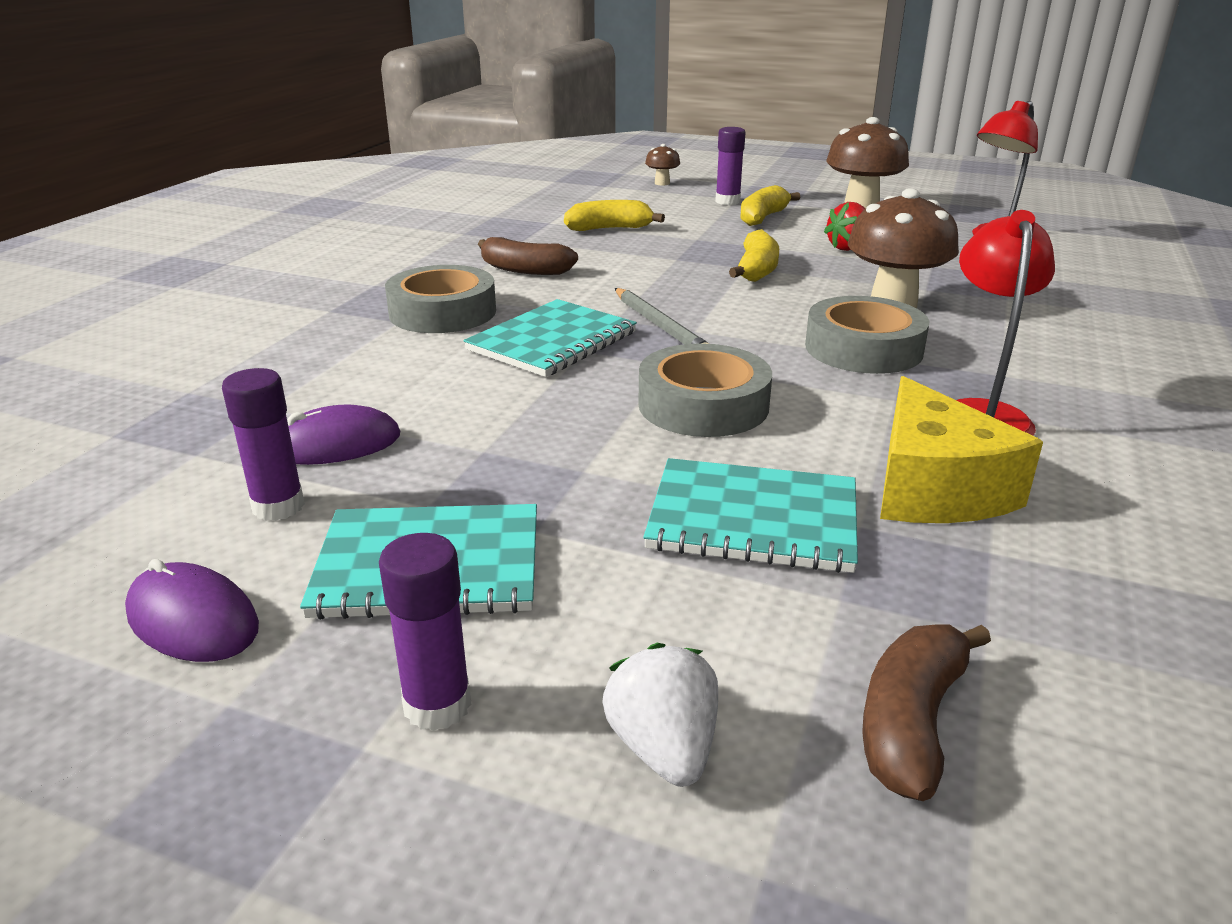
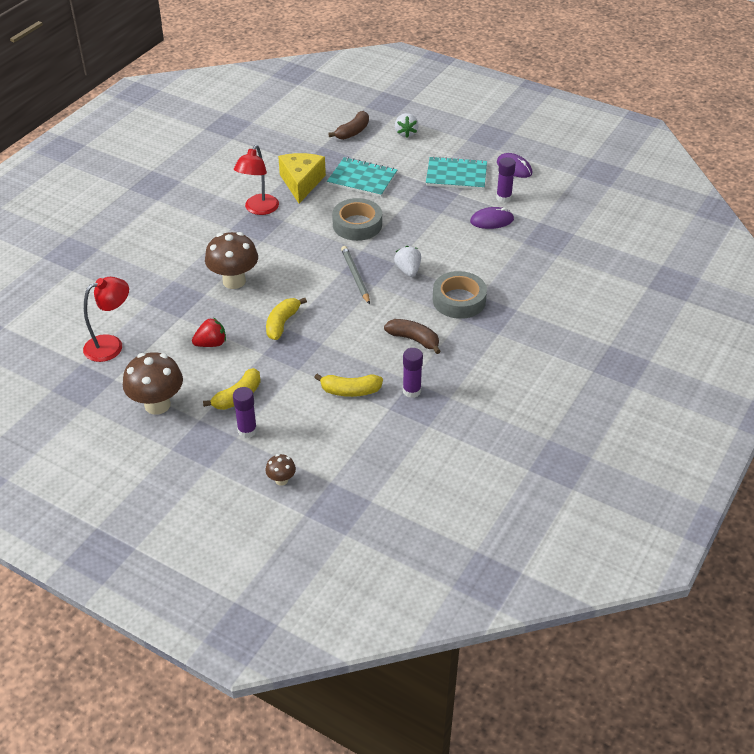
camera: 170 degrees left, 15 degrees up
(437, 705) = (452, 145): purple glue stick -> purple glue stick (411, 391)
(552, 341) = (408, 270): turquoise notebook -> white strawberry
(863, 349) = (273, 250): grey tape -> none

